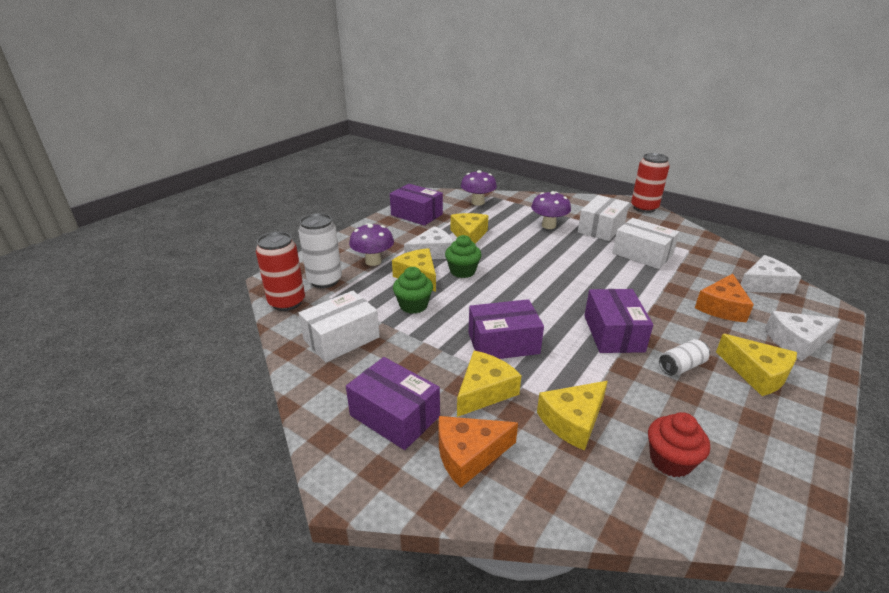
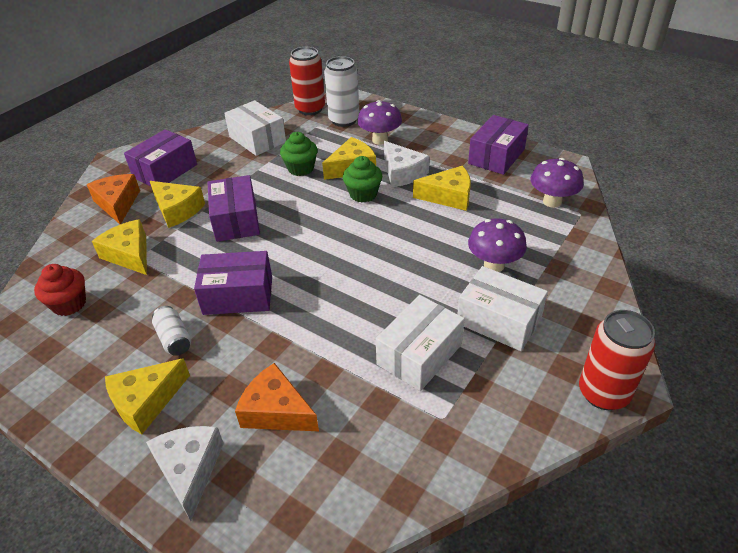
camera: 90 degrees right, 10 degrees up
(764, 284) = (334, 491): white cheese -> none

